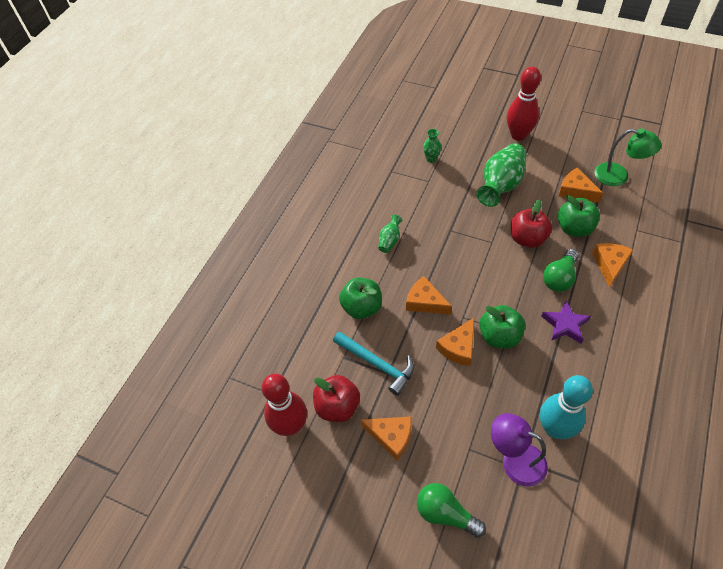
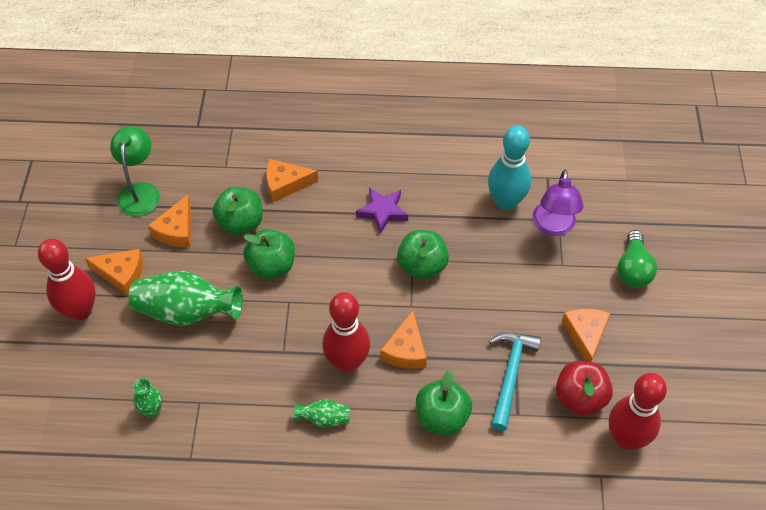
camera: 115 degrees left, 0 degrees up
(428, 264) = (347, 362): none -> red bowling pin
(458, 347) = (452, 301): orange cheese -> orange cheese (121, 274)
(527, 239) = (271, 266): red apple -> green apple
(559, 278) = (321, 226): green light bulb -> none

